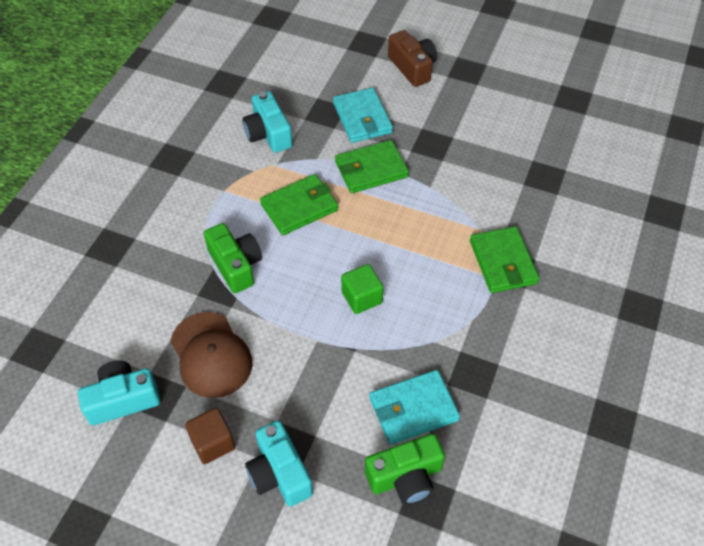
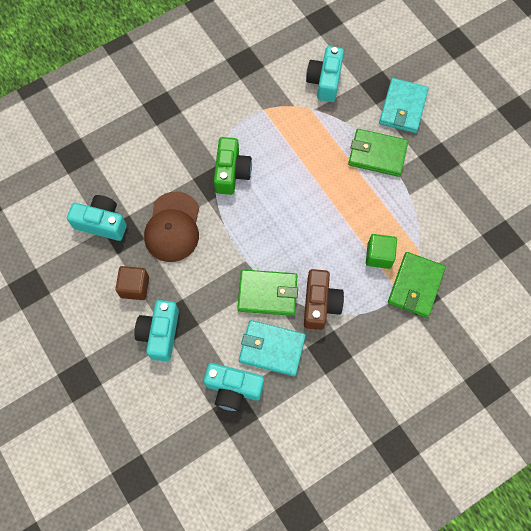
camera: 35 degrees right, 15 degrees up
(299, 207) = (304, 154): green wallet -> green wallet (267, 293)
(362, 297) = (297, 249): green cube -> green cube (379, 256)
(405, 477) = (233, 389): green camera -> turquoise camera
(412, 68) = (475, 85): brown camera -> brown camera (320, 304)

